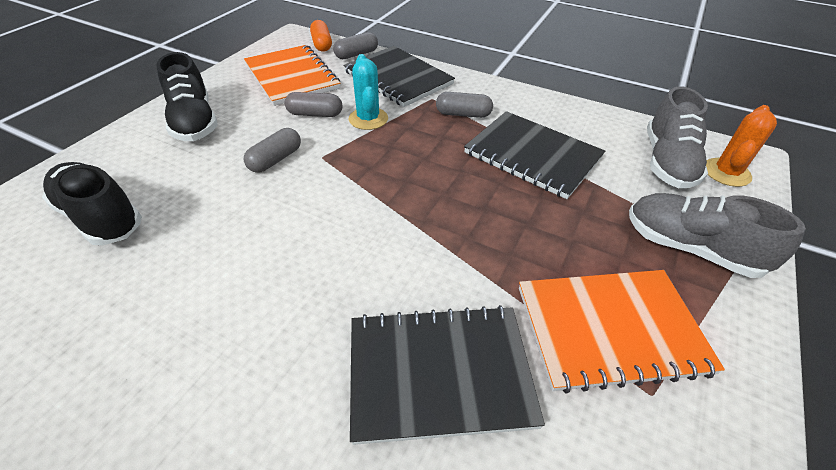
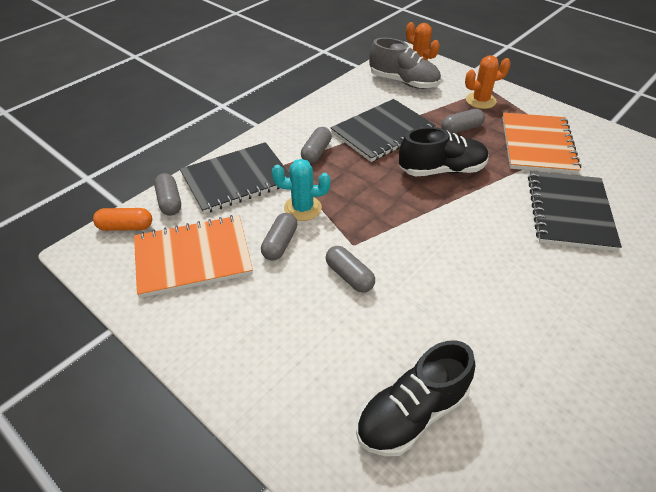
camera: 75 degrees left, 0 degrees up
(194, 122) = (257, 345): black shoe -> black shoe (442, 170)
(591, 228) = (461, 129): none -> grey capsule
(690, 248) = (480, 101): grey shoe -> orange cactus

